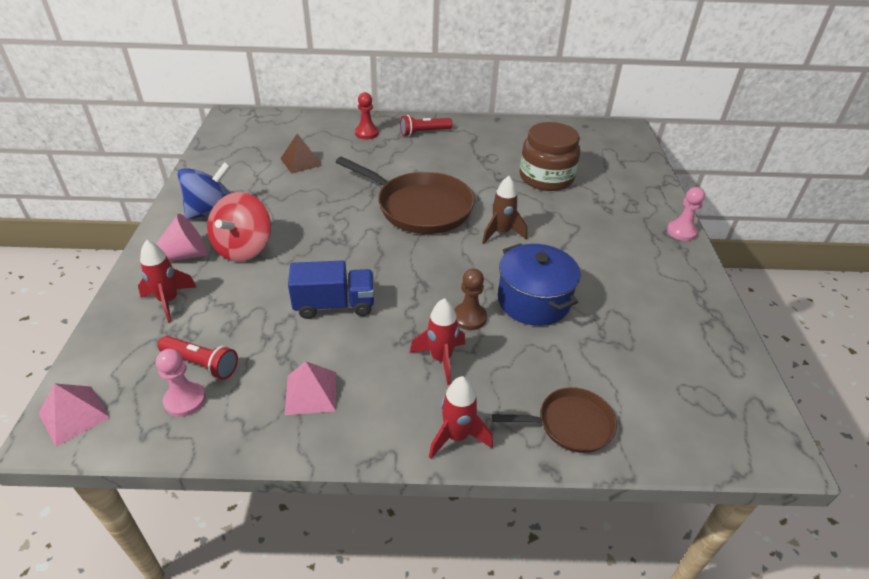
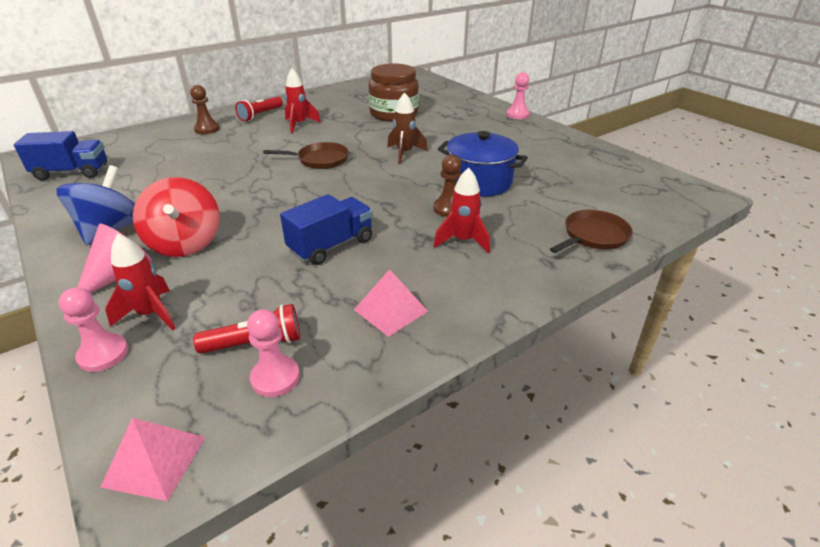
camera: 35 degrees left, 5 degrees down
(119, 318) = (103, 354): none -> pink pawn
(238, 143) = (72, 172): none -> blue truck
(301, 161) = (164, 165): brown pyramid -> none
(366, 133) = (207, 129): red pawn -> brown pawn
(420, 207) = (320, 160): brown pan -> brown pan, size x0.55
(457, 436) = (536, 279): red rocket -> red rocket (299, 124)

